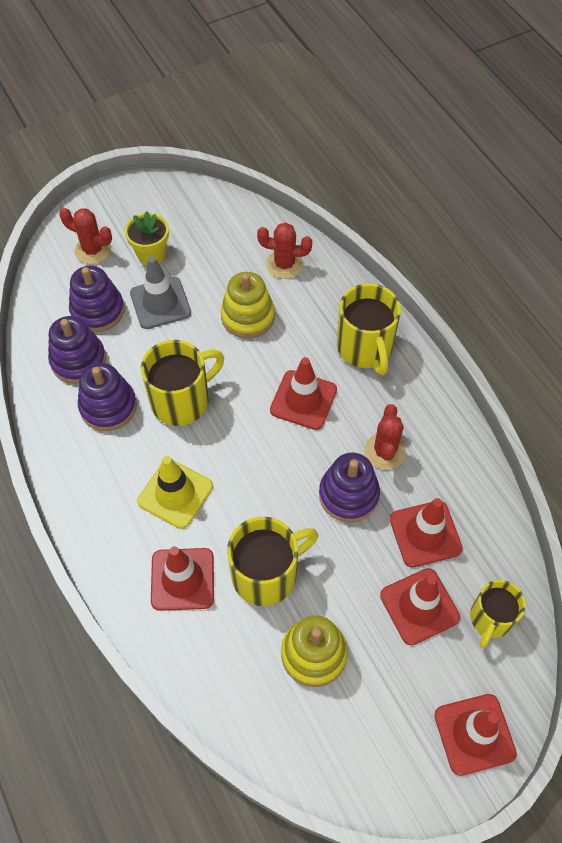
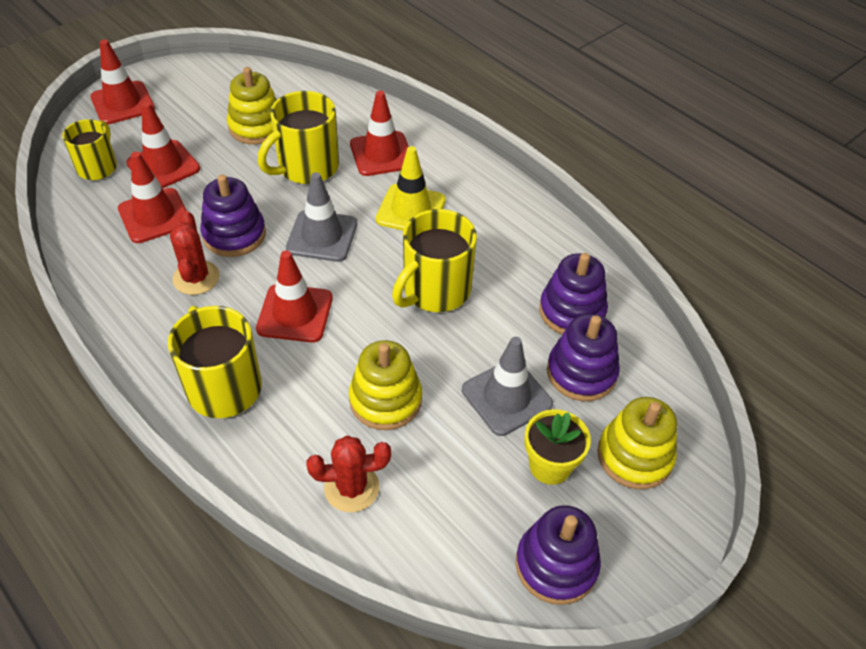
camera: 165 degrees right, 10 degrees down
(93, 250) = (634, 456): red cactus -> yellow stacking toy
(108, 406) = (513, 271): purple stacking toy -> purple stacking toy (556, 565)
(267, 477) = (322, 236): none -> grey traffic cone

